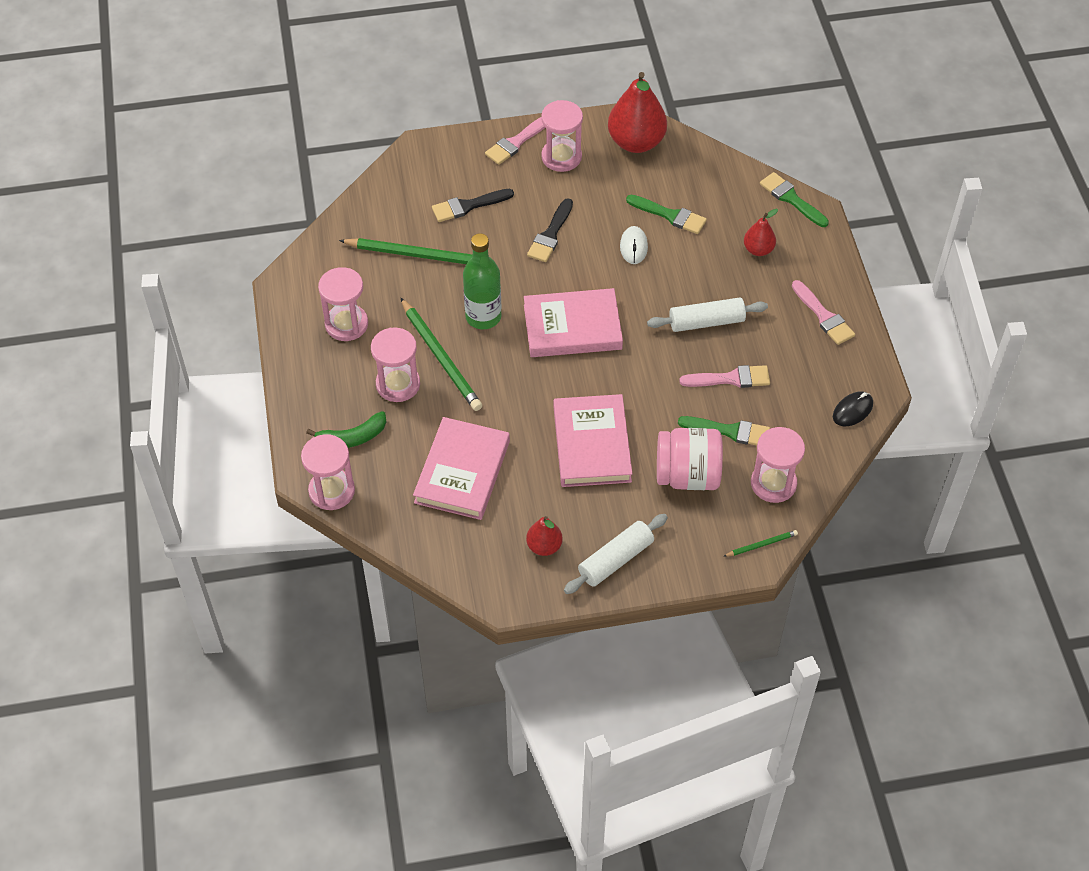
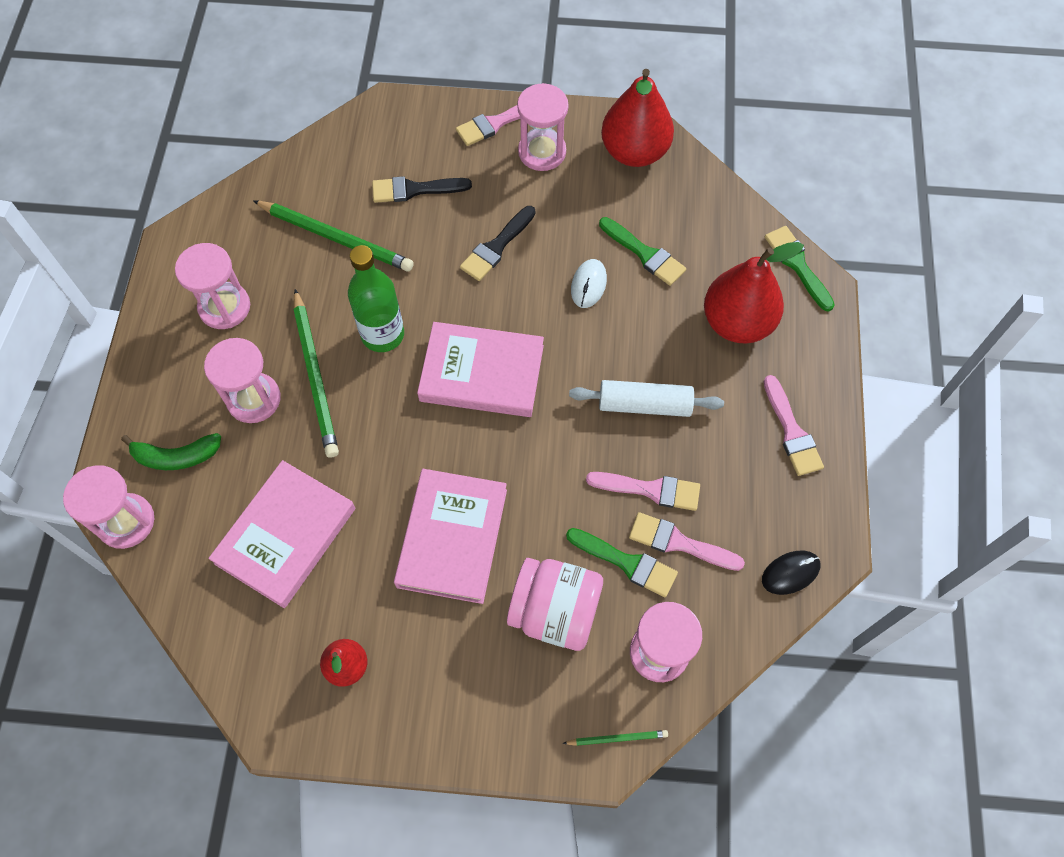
camera: 15 degrees right, 10 degrees up
(615, 560) = (427, 710): white rolling pin -> none
(758, 249) = (737, 323): red pear -> red pear, size x1.92
(764, 409) = (679, 543): none -> pink brush

